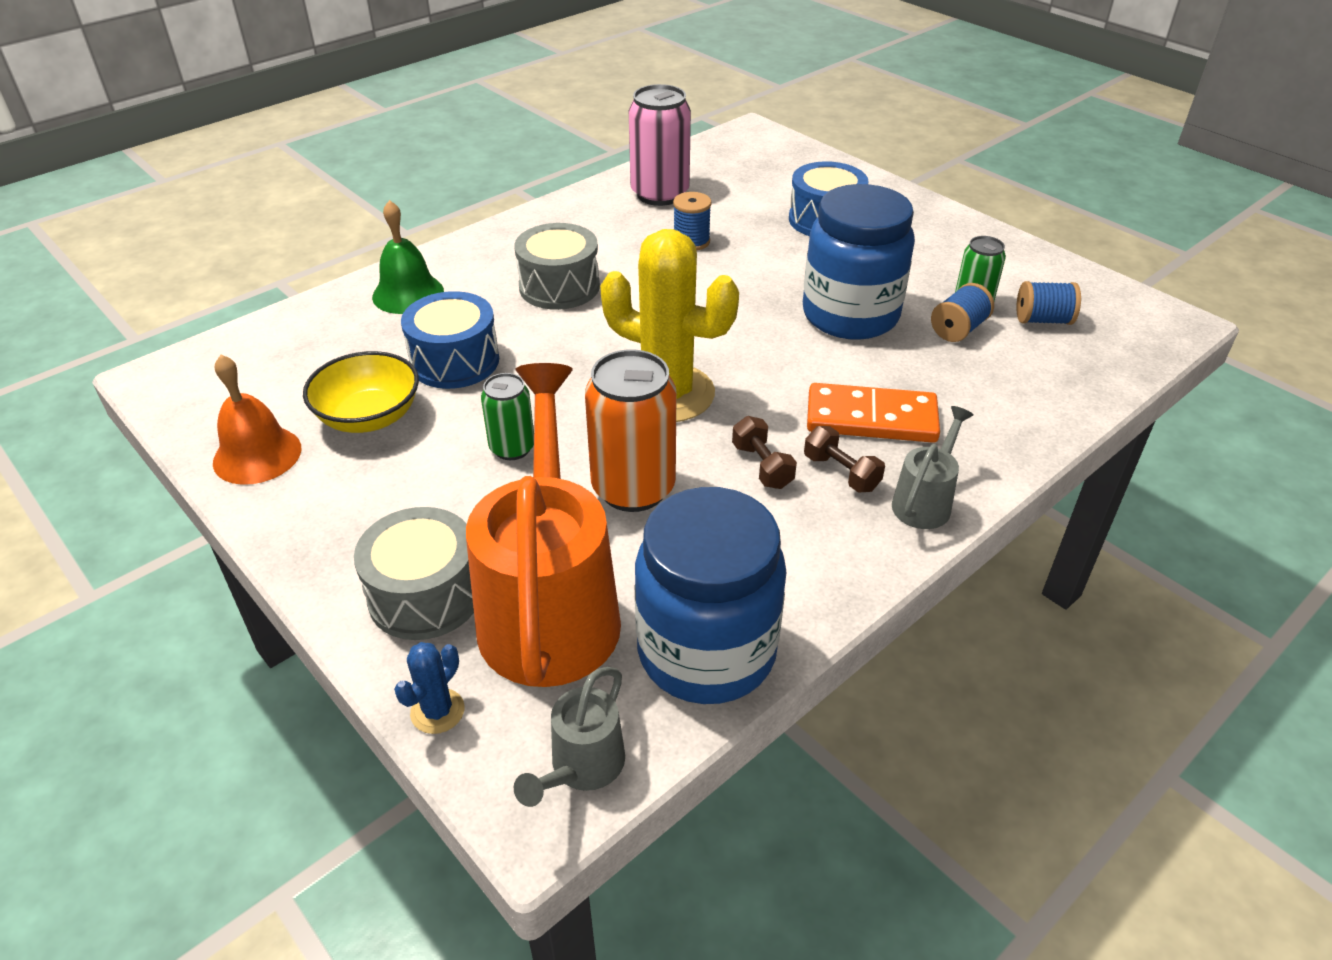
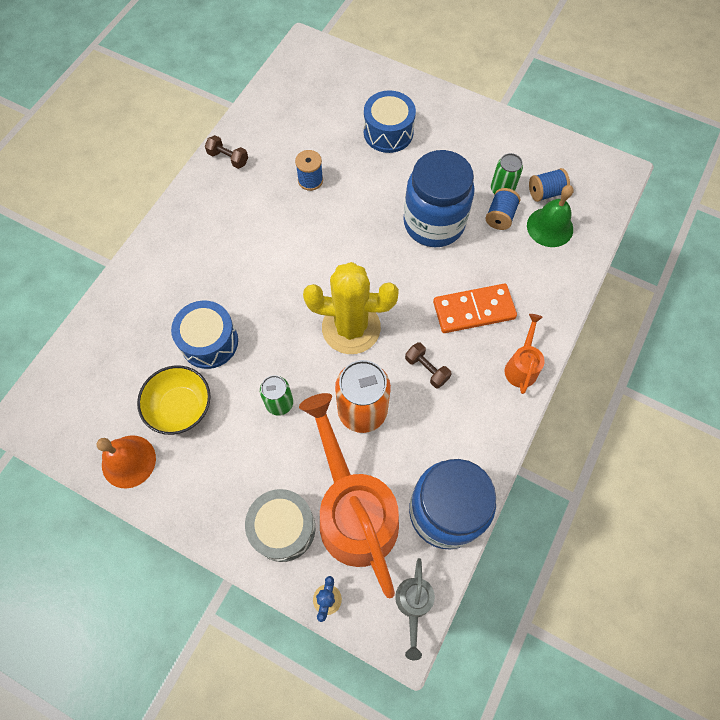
camera: 20 degrees left, 25 degrees up
(408, 294) = (147, 289): green bell -> green bell (550, 227)
(559, 287) = (243, 251): grey drum -> none
(660, 194) = (270, 136): pink can -> none
(841, 473) = (471, 360): brown dumbbell -> brown dumbbell (228, 158)
(925, 502) = (521, 366): grey watering can -> orange watering can

